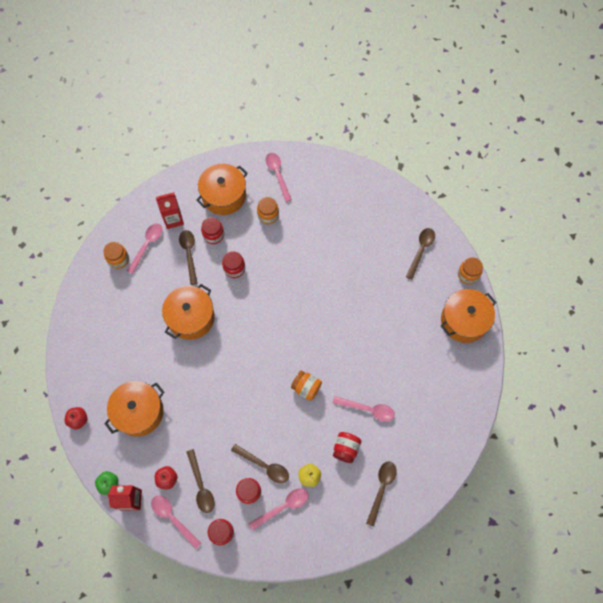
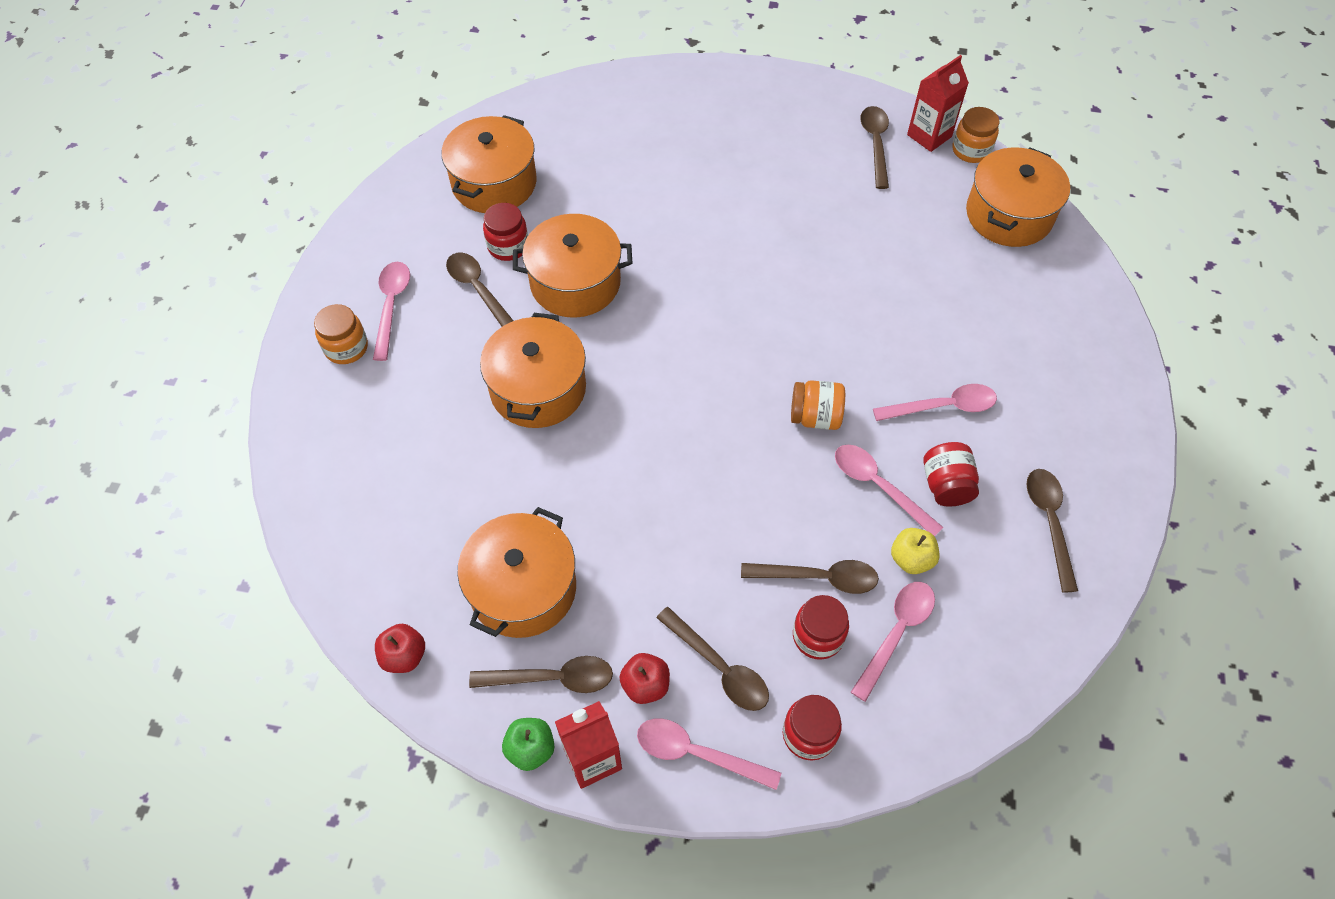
camera: 25 degrees left, 10 degrees down
(132, 458) = (552, 678): none -> brown spoon
(173, 219) = (420, 249): red carton -> red carton (929, 136)
(234, 268) = (575, 283): red jar -> orange pot
(268, 215) = (589, 184): orange jar -> none
(277, 174) = (571, 121): pink spoon -> pink spoon (878, 486)

